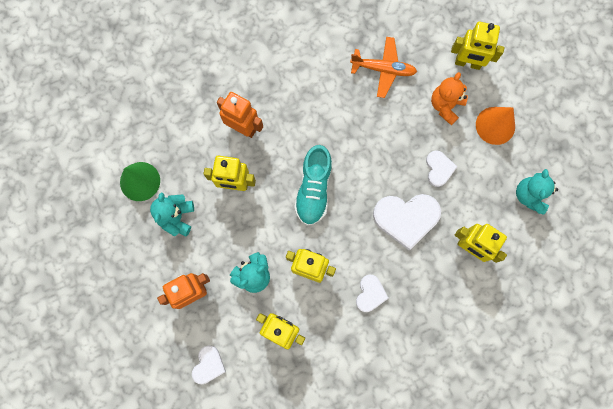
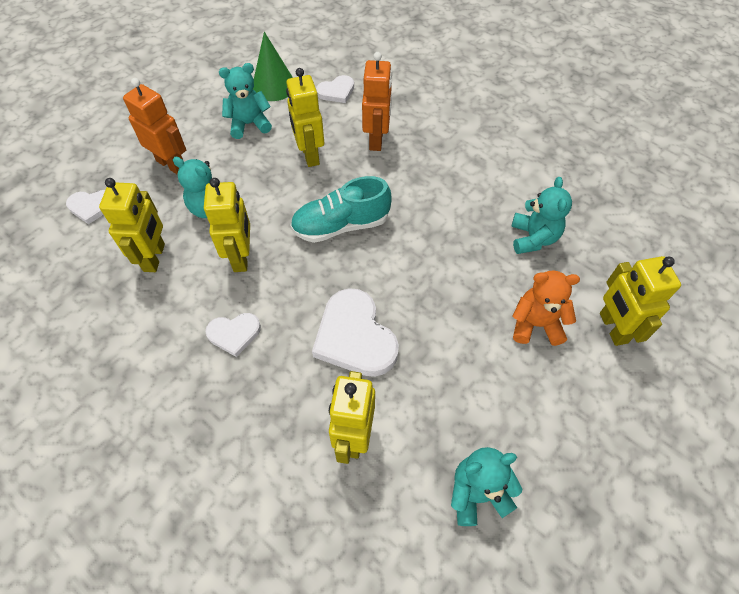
camera: 65 degrees right, 20 degrees down
(383, 69) = (533, 238): orange plane -> turquoise teddy bear
(439, 169) = (444, 350): white heart -> white heart (336, 91)
(495, 125) = (551, 399): orange cone -> none

